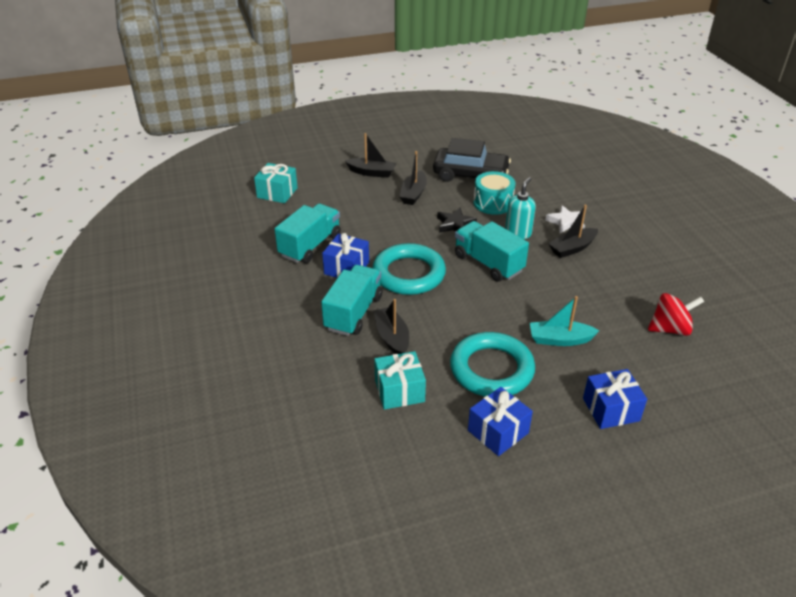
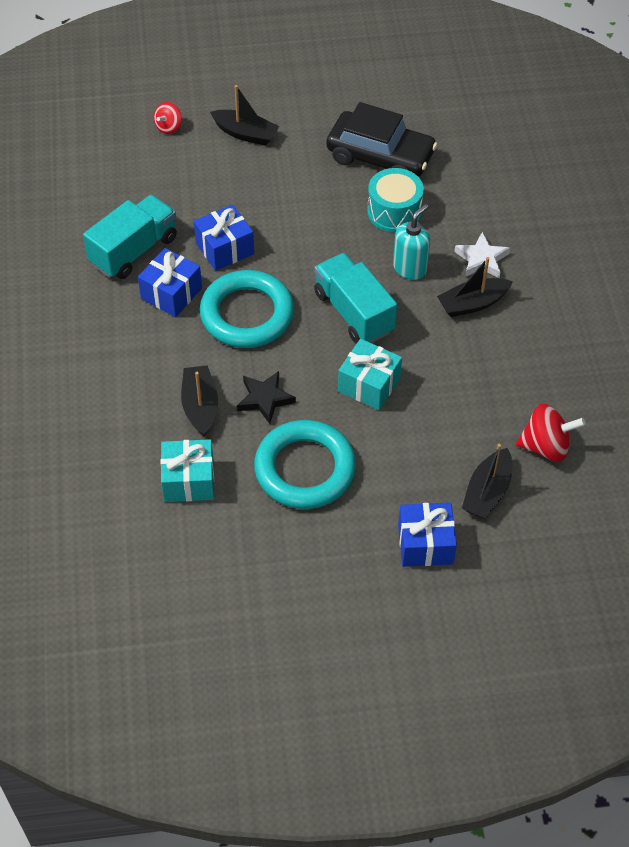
camera: 10 degrees right, 15 degrees up
(277, 193) = (110, 153): turquoise gift -> turquoise gift (369, 385)
(316, 174) = (168, 127): none -> red spinning top
(353, 313) = (163, 363): turquoise truck -> none
(413, 194) = (291, 180): black boat -> black boat (487, 492)
(455, 224) = (331, 242): black star -> black star (265, 399)
(498, 432) = (285, 551): blue gift -> blue gift (225, 248)
(559, 339) = (402, 440): turquoise boat -> none

